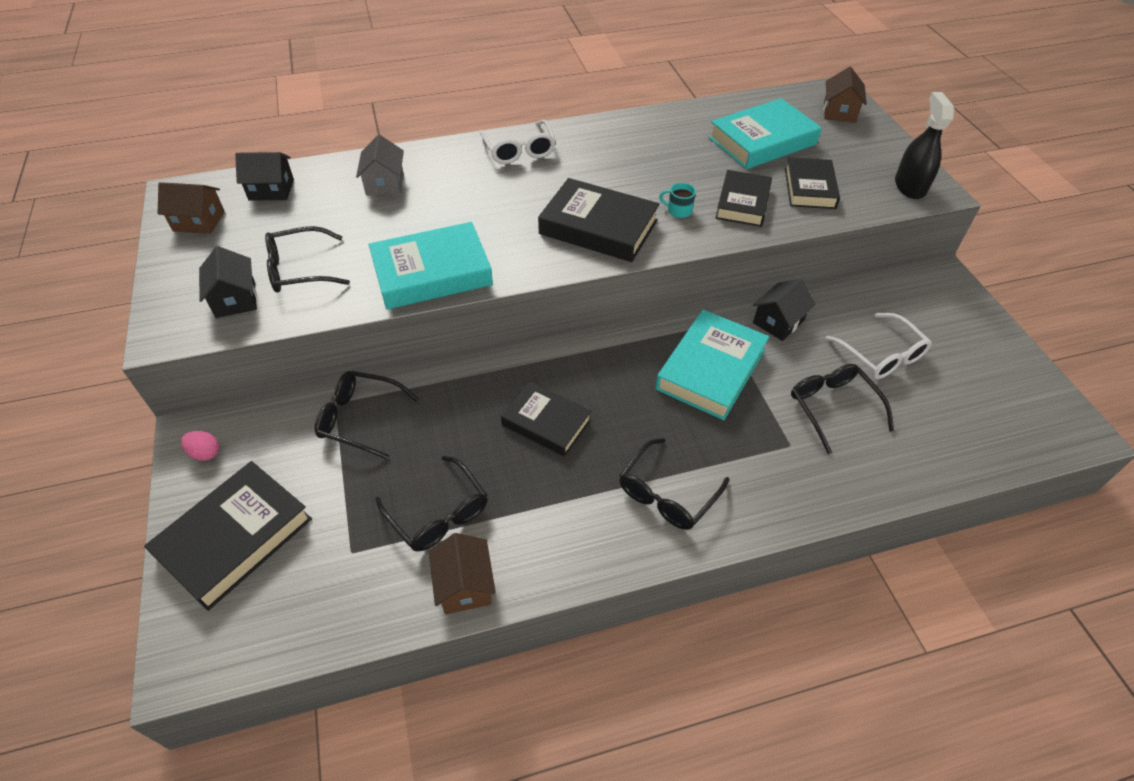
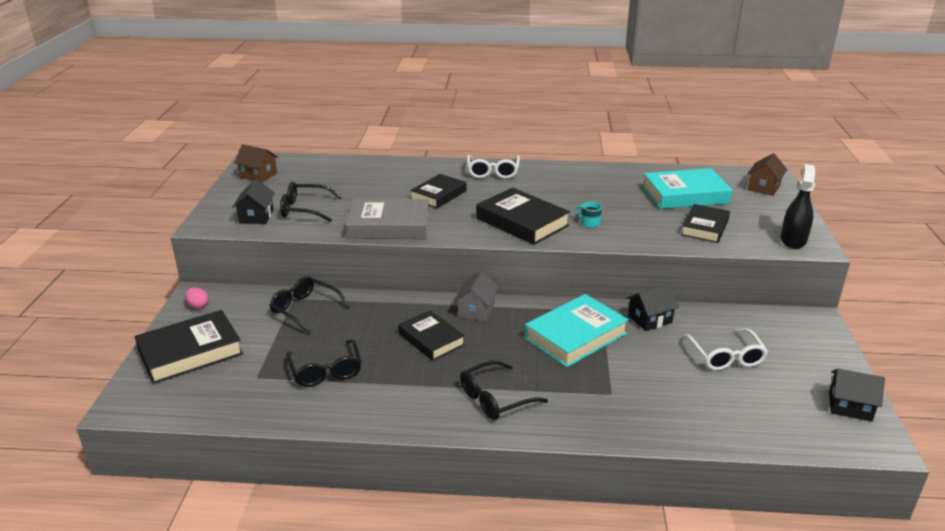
camera: 20 degrees right, 20 degrees down
(271, 190) = (312, 167): black house -> black house (850, 406)
(385, 183) = (388, 175): grey house -> grey house (476, 310)
(432, 273) = (389, 226): turquoise book -> grey book
(465, 585) = (320, 412): brown house -> none
(743, 203) = (643, 227): black book -> black book (438, 195)
(833, 407) = (662, 379): black glasses -> none

